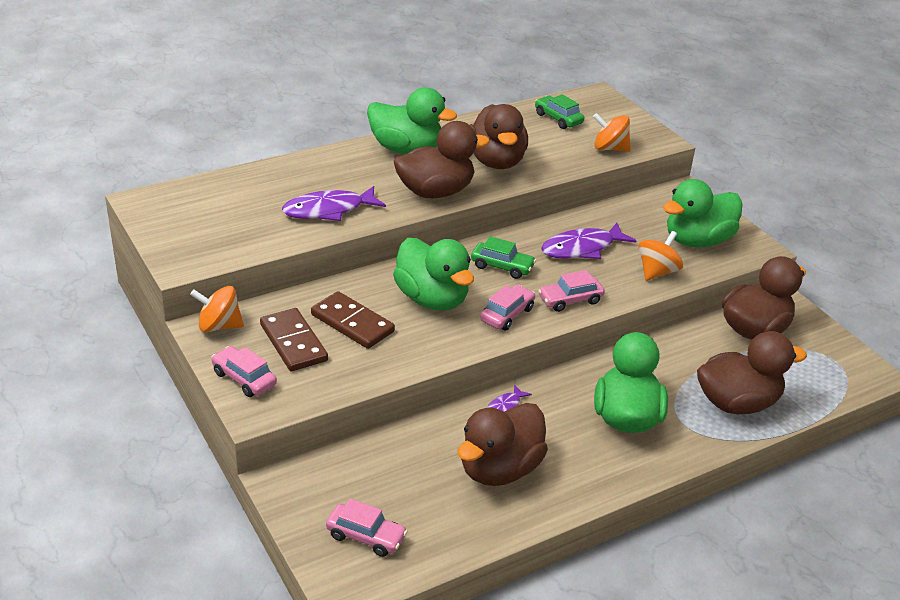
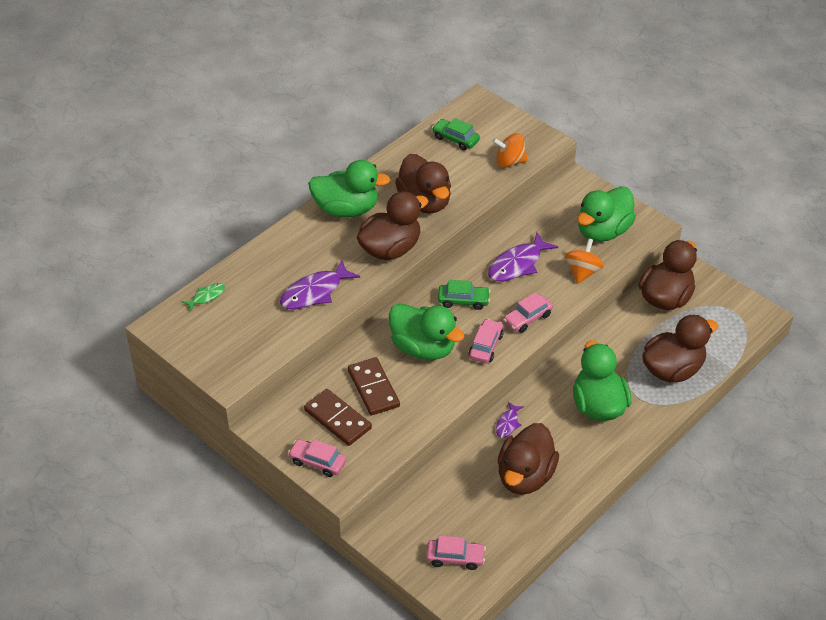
camera: 15 degrees left, 10 degrees up
(208, 188) = (206, 297): none -> green fish
(219, 326) = (273, 421): orange spinning top -> none
(352, 323) = (373, 388): brown domino -> brown domino turned 45 degrees clockwise

